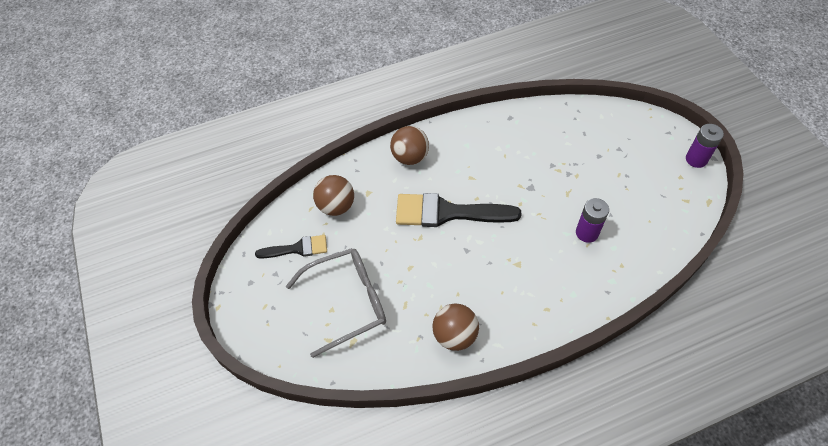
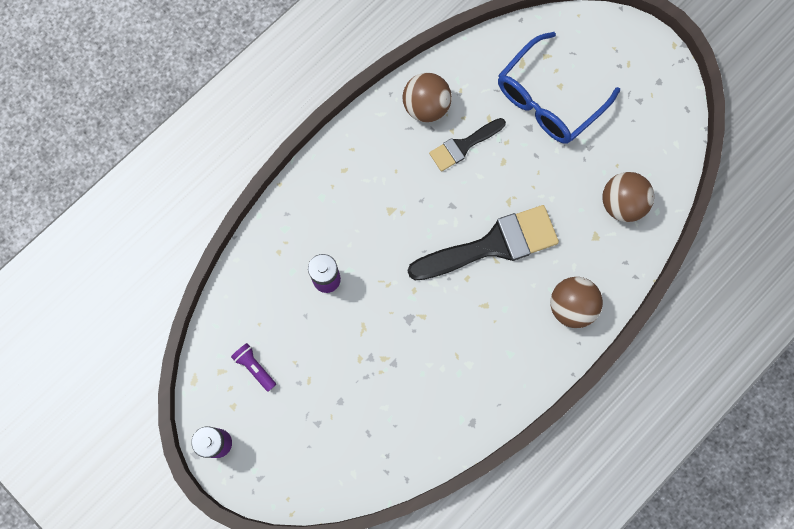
camera: 155 degrees right, 20 degrees up
(297, 248) = (634, 136): black brush -> black brush (463, 145)
(347, 302) = (548, 99): grey glasses -> blue glasses
(659, 194) = (254, 367): none -> purple flashlight

